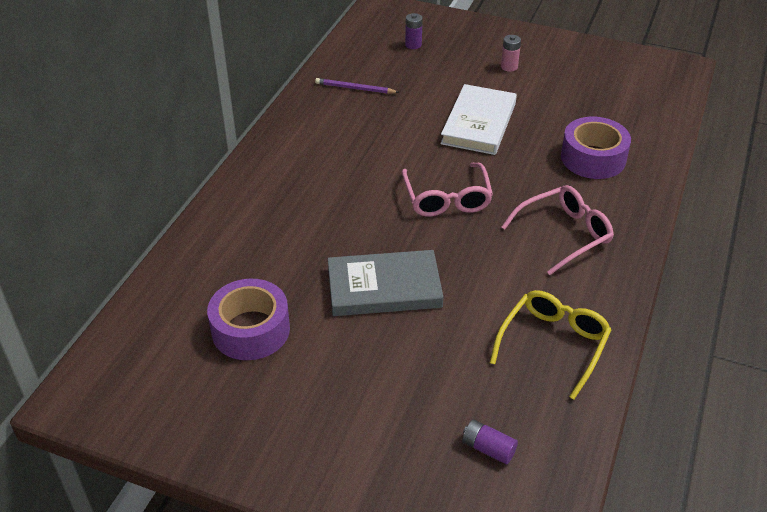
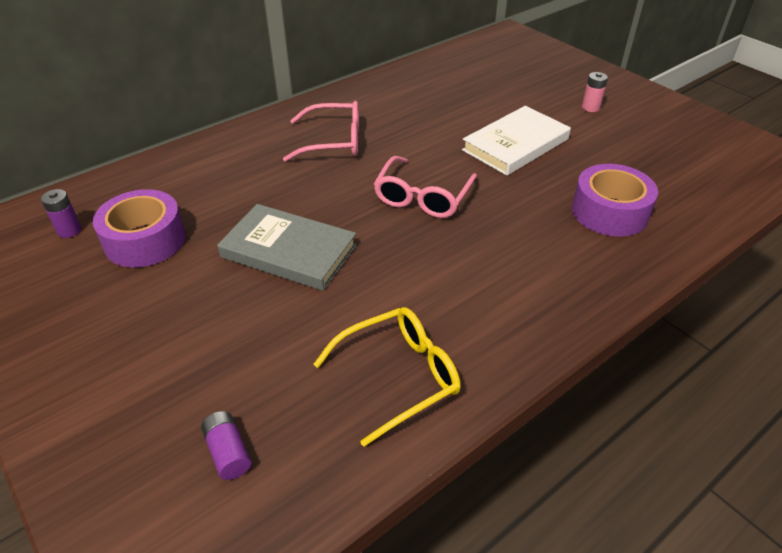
camera: 30 degrees right, 0 degrees up
(355, 88) = (427, 85): purple pencil -> none
(413, 45) = (513, 67): purple battery -> purple battery (69, 230)
(563, 234) = (511, 272): pink glasses -> pink glasses (333, 141)

